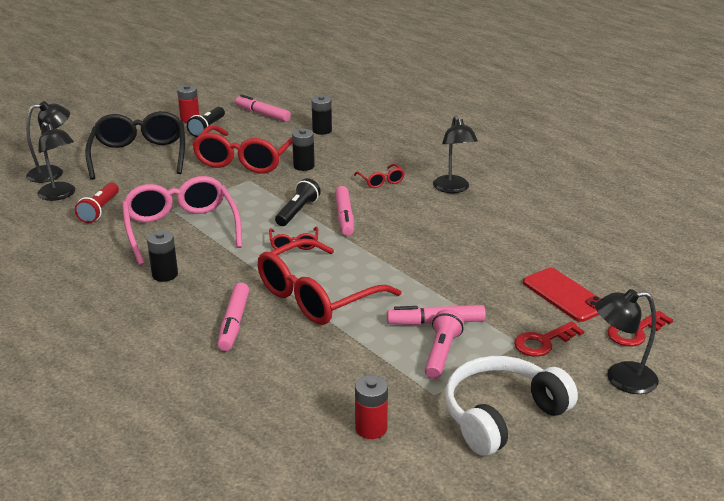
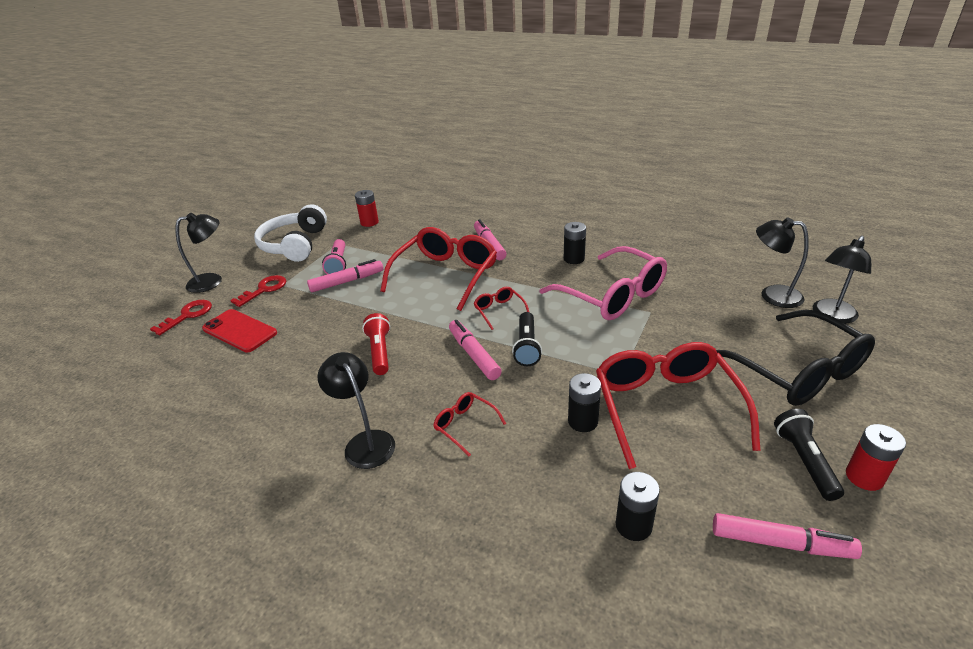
camera: 160 degrees right, 5 degrees up
(99, 210) = (709, 291): red flashlight -> red flashlight (380, 352)
(502, 415) = (295, 245): white headphones -> white headphones turned 150 degrees clockwise

